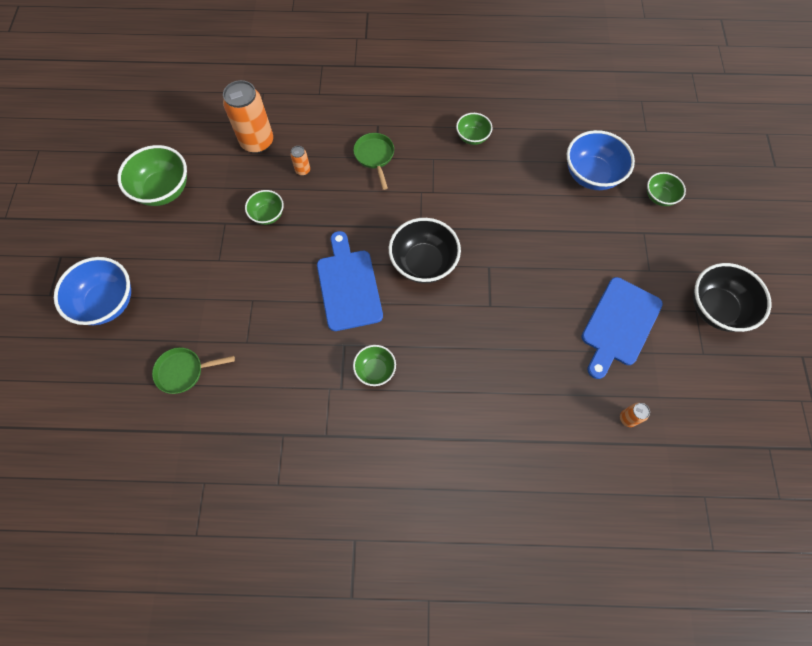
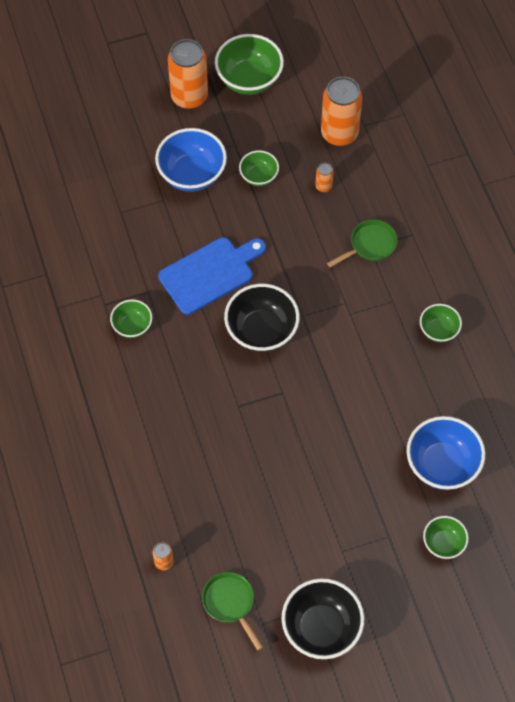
camera: 70 degrees right, 5 degrees down
(107, 302) = (117, 89): blue bowl -> blue bowl (192, 174)
(154, 243) = (189, 97): none -> orange can
(183, 371) = (75, 175): green pan -> green pan (230, 603)
(619, 324) = (264, 533): blue cutting board -> none

